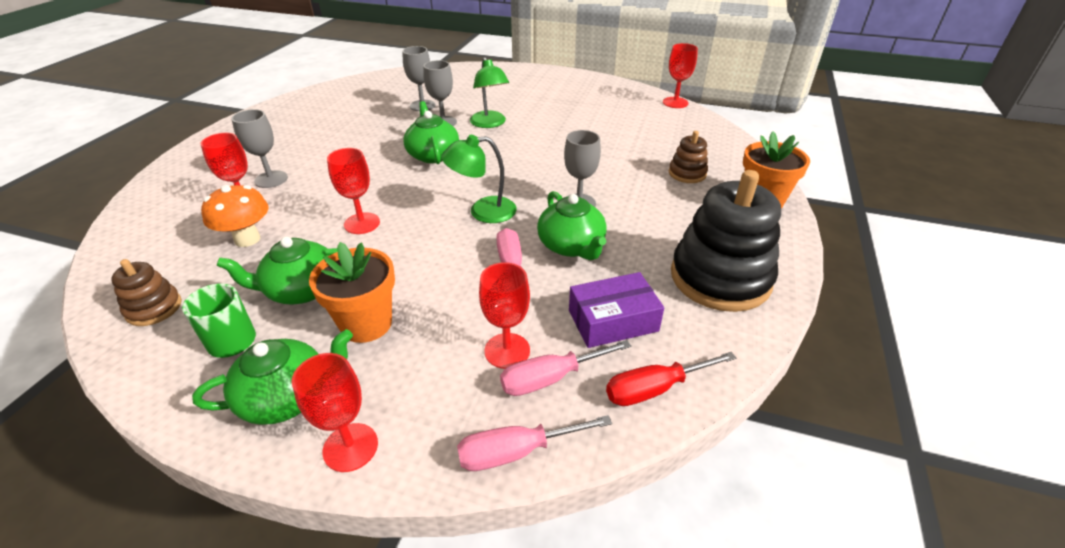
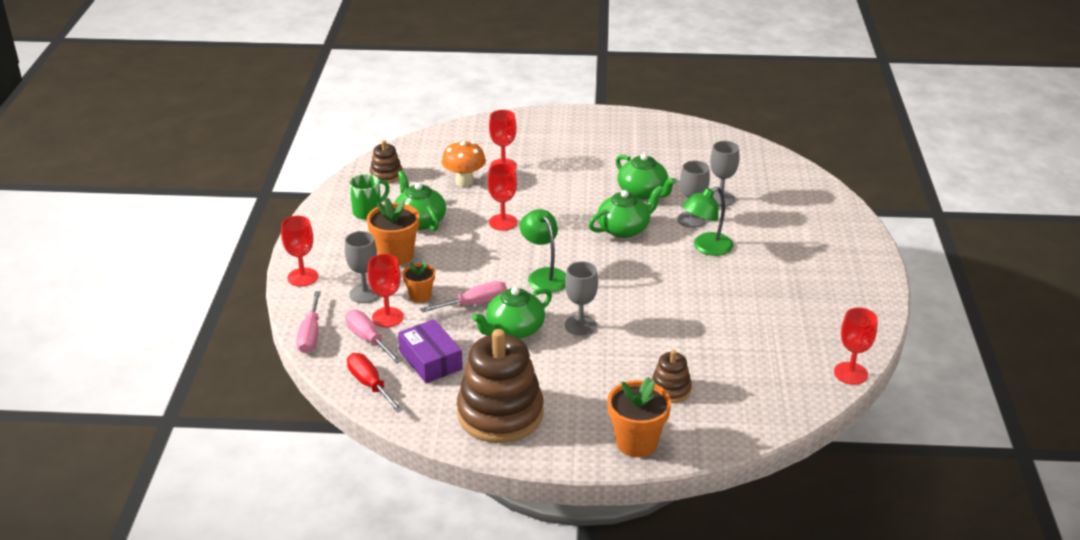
camera: 75 degrees right, 5 degrees down
(271, 179) = (543, 163): grey goblet -> grey goblet (365, 293)
(287, 396) = (331, 246): green teapot -> green teapot (643, 192)
(473, 312) = (420, 296): none -> orange flower pot
(516, 452) = (310, 335): pink screwdriver -> pink screwdriver turned 150 degrees counterclockwise
(720, 278) = (500, 414): black stacking toy -> brown stacking toy

